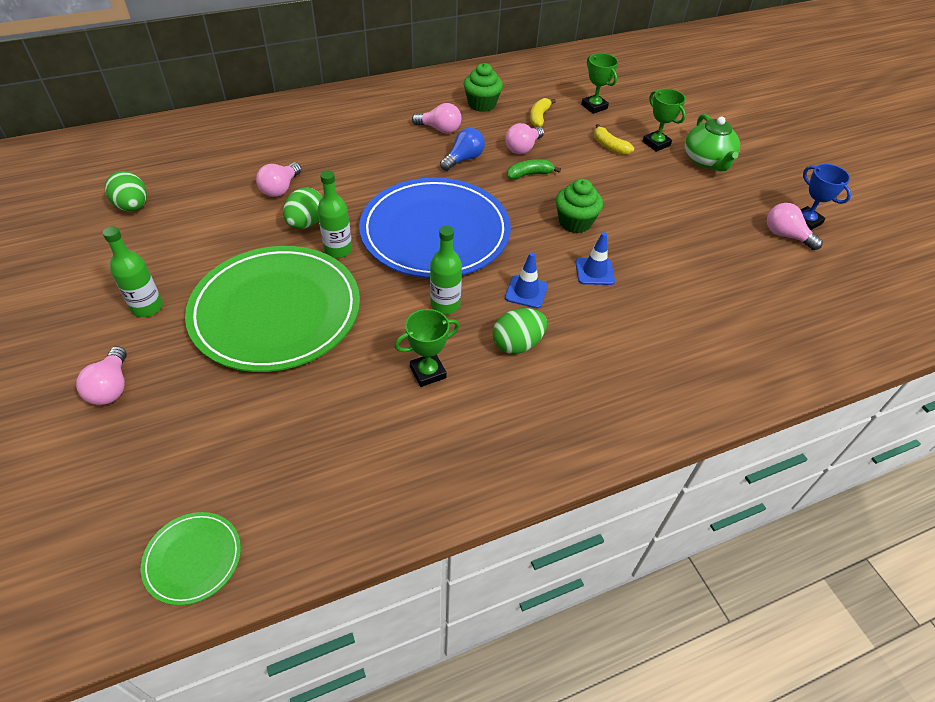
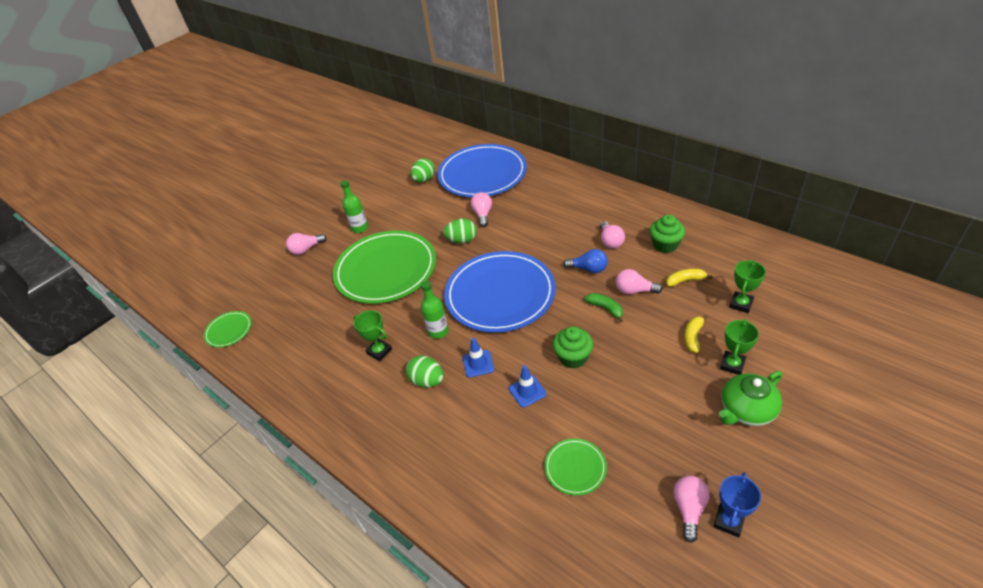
camera: 70 degrees right, 5 degrees down
(201, 157) = (482, 174): none -> blue plate
(280, 189) = (483, 215): pink light bulb -> pink light bulb turned 90 degrees clockwise
(338, 250) = (450, 264): green bottle -> none
(709, 280) = (575, 468): none -> green plate

